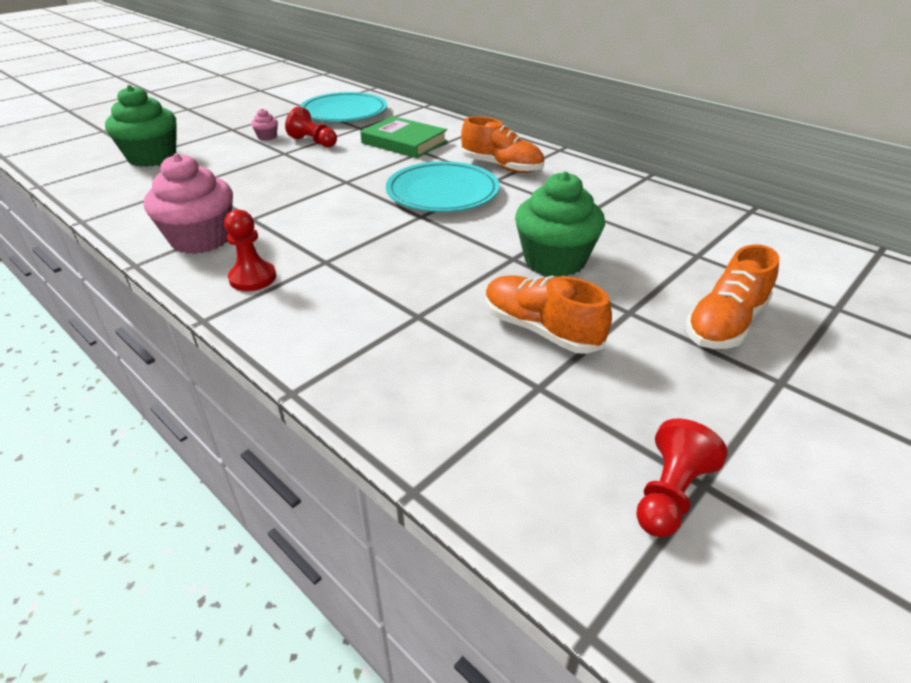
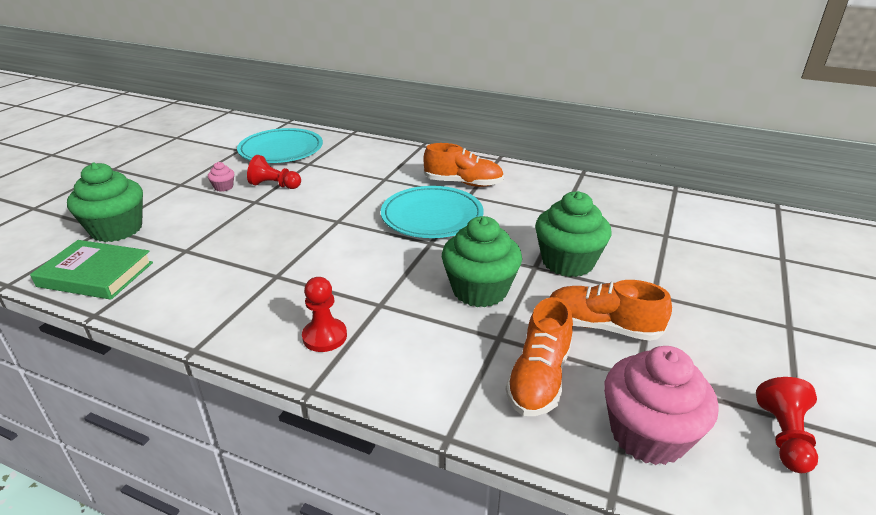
camera: 20 degrees left, 5 degrees down
(201, 239) = (241, 308): pink cupcake -> pink cupcake (648, 434)
(404, 142) = (361, 172): green book -> green book (96, 274)
(435, 268) = (480, 290): none -> green cupcake
(725, 324) = (723, 289): orange shoe -> orange shoe (539, 378)

